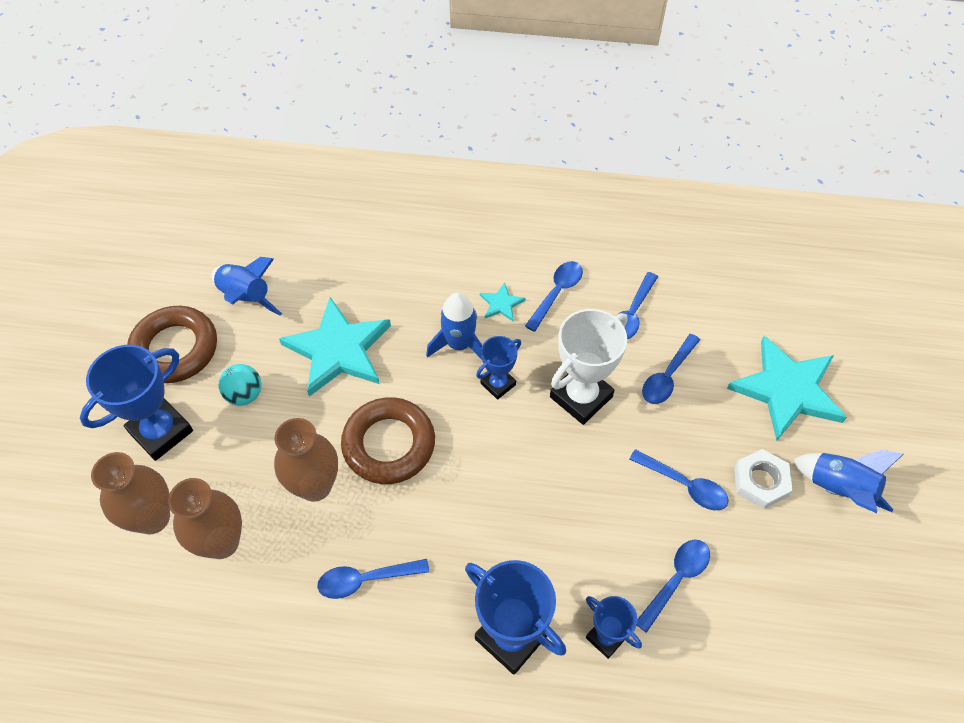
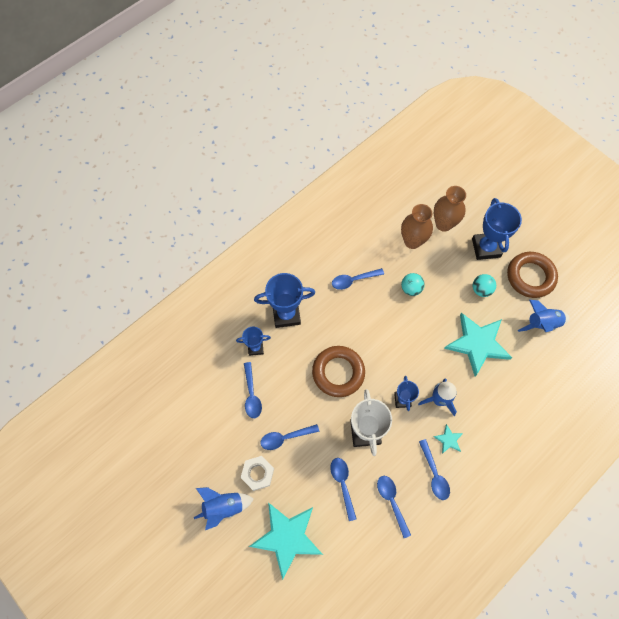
camera: 130 degrees right, 10 degrees up
(315, 486) = (411, 289): brown vase -> turquoise ball
(365, 580) = (353, 280): blue spoon -> blue spoon turned 135 degrees counterclockwise
(389, 444) = (408, 330): brown ring -> brown ring (338, 372)

